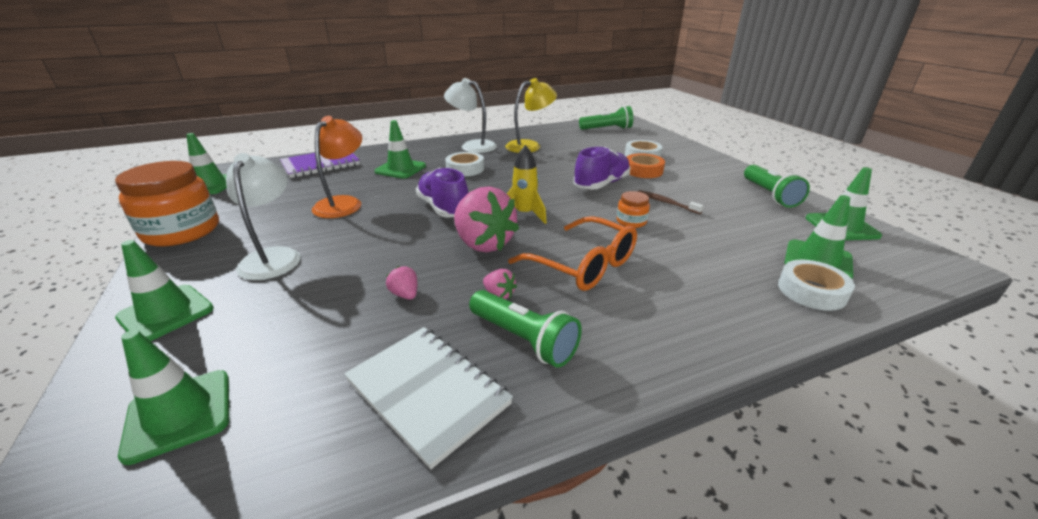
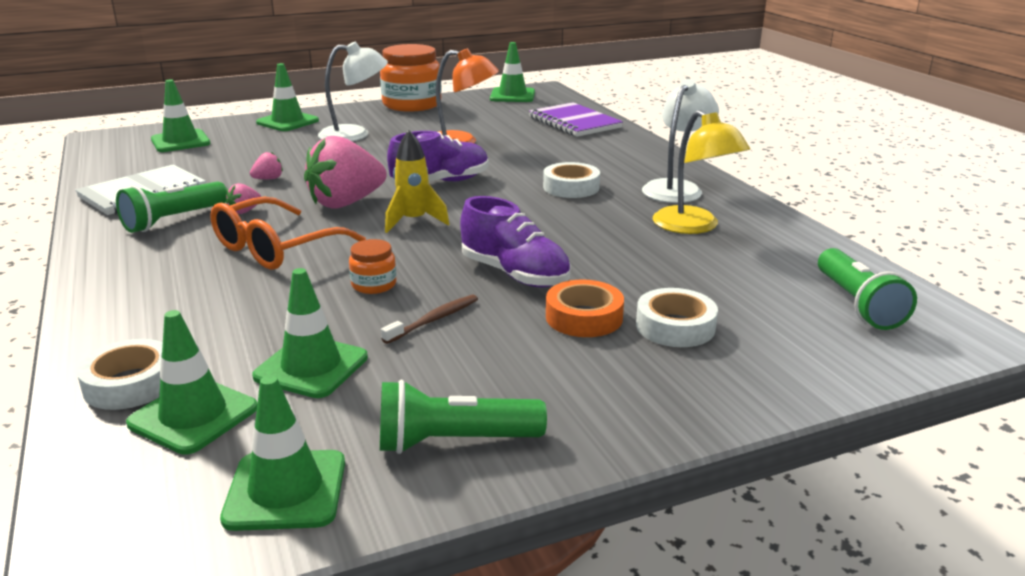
camera: 90 degrees right, 5 degrees down
(400, 169) = (566, 156): green traffic cone -> green traffic cone (311, 367)

